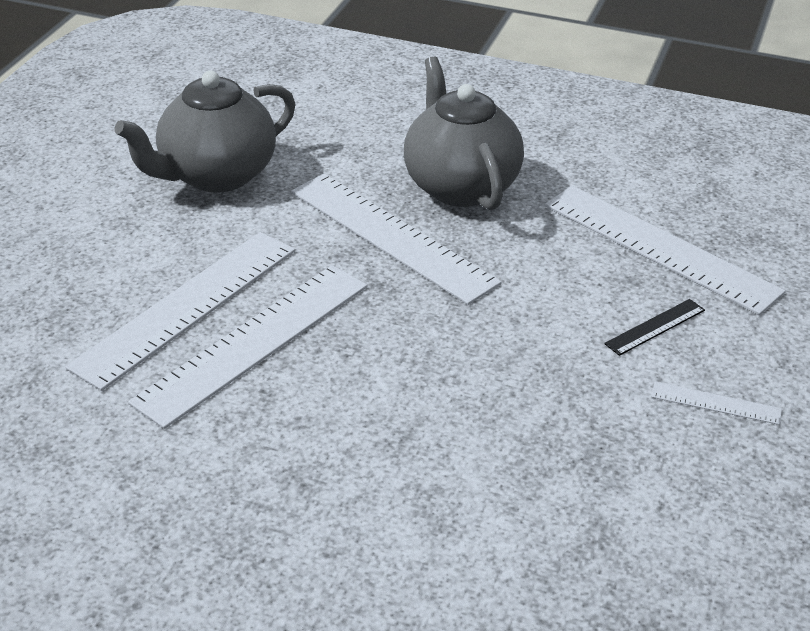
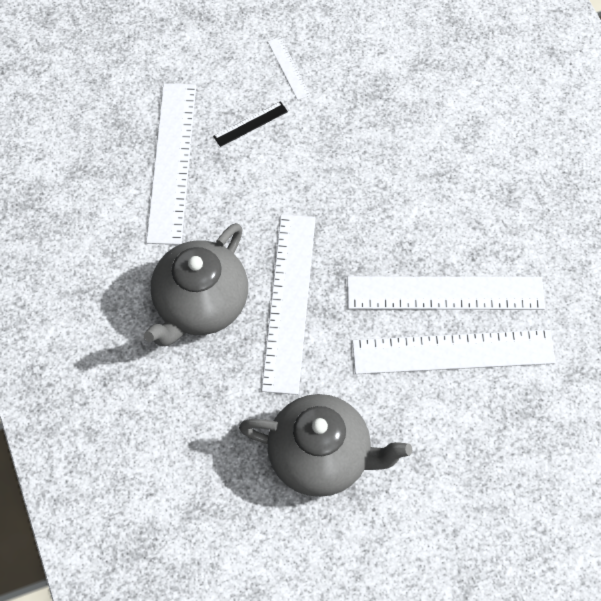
camera: 130 degrees left, 25 degrees up
(655, 327) = (250, 124): black ruler -> black ruler turned 45 degrees counterclockwise

